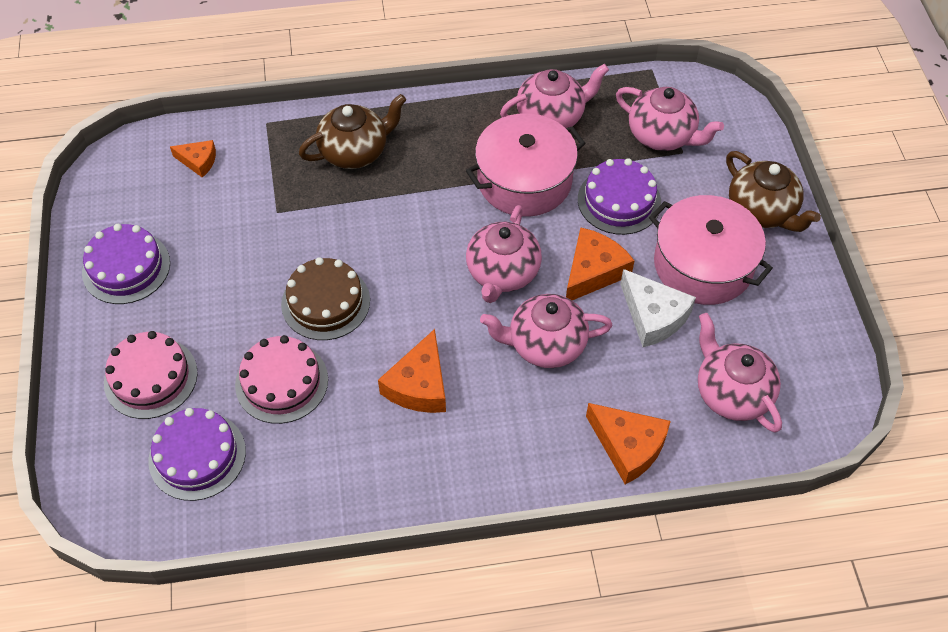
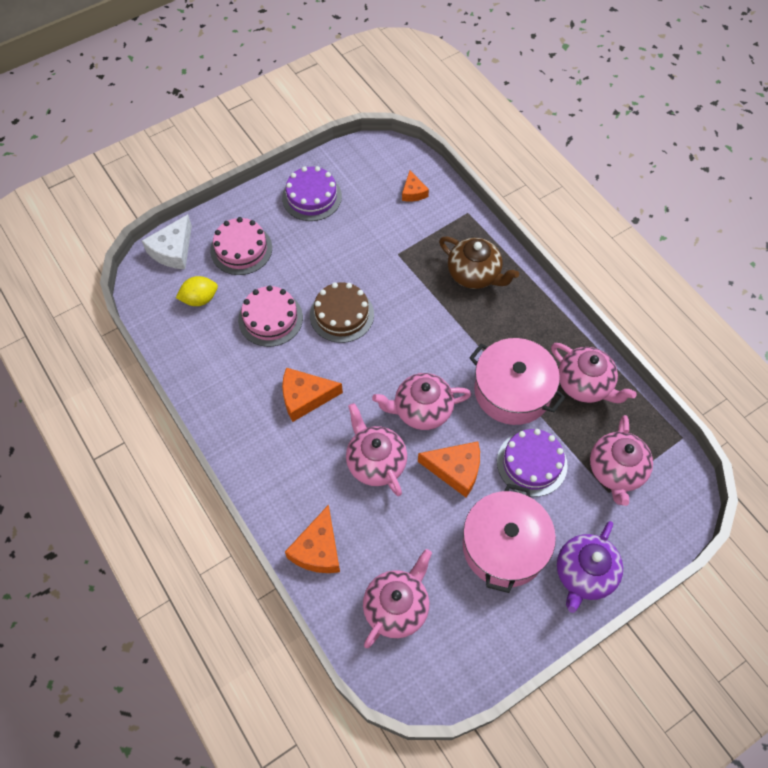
camera: 65 degrees right, 5 degrees up
(197, 455) = (200, 299): purple cake -> yellow lemon
(653, 316) = (437, 526): white cheese -> white cheese (173, 250)
(762, 211) = (584, 574): brown teapot -> purple teapot

